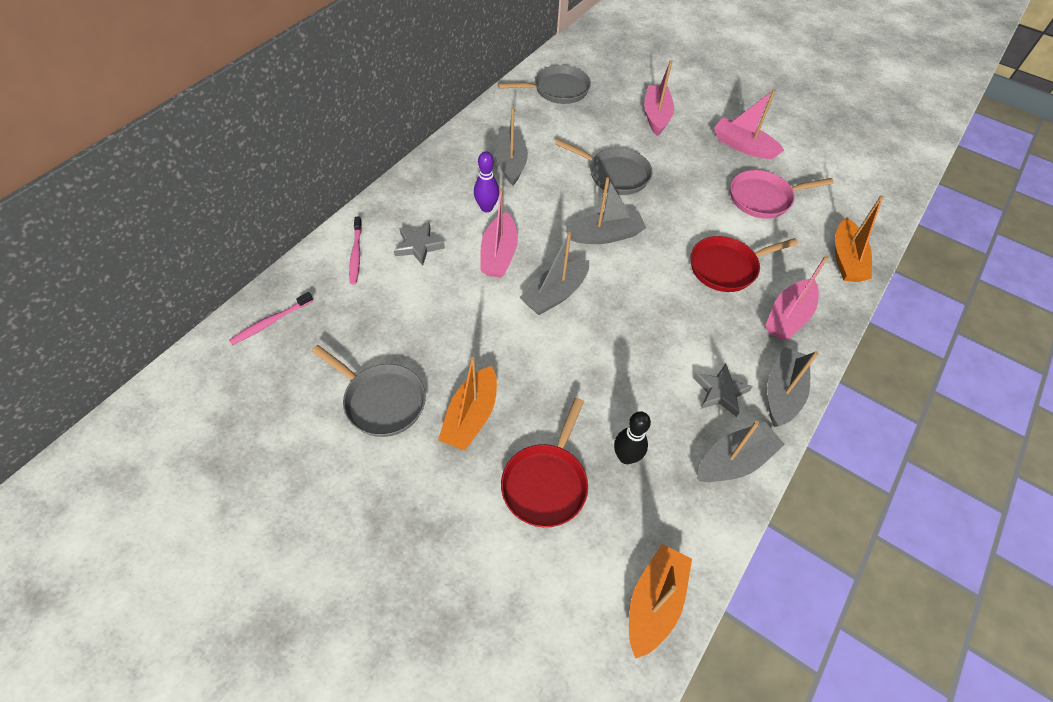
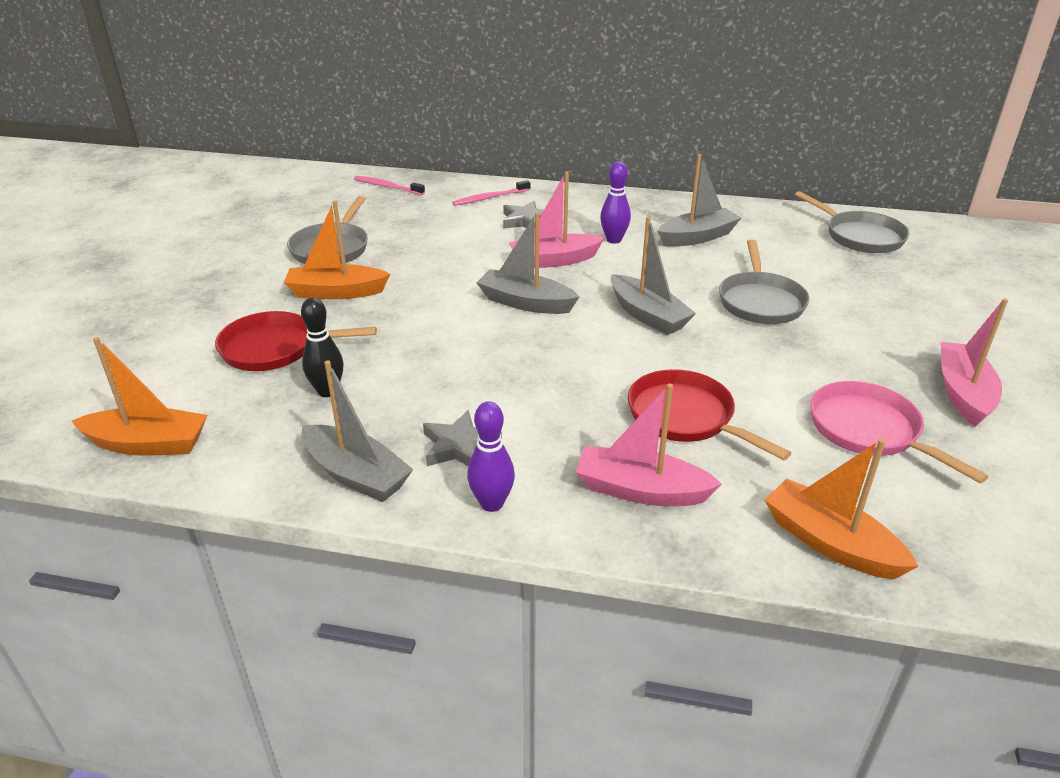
camera: 70 degrees right, 20 degrees down
(656, 116) = (917, 309): pink boat -> none
(782, 393) = (492, 503): grey boat -> purple bowling pin
(846, 259) = (830, 543): orange boat -> orange boat turned 60 degrees clockwise

